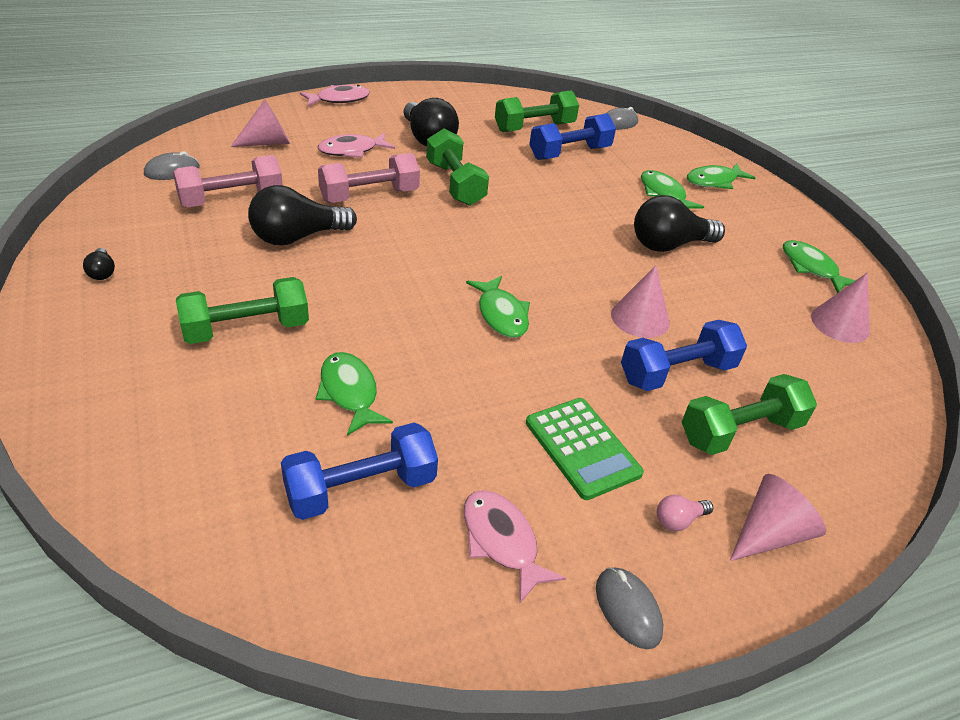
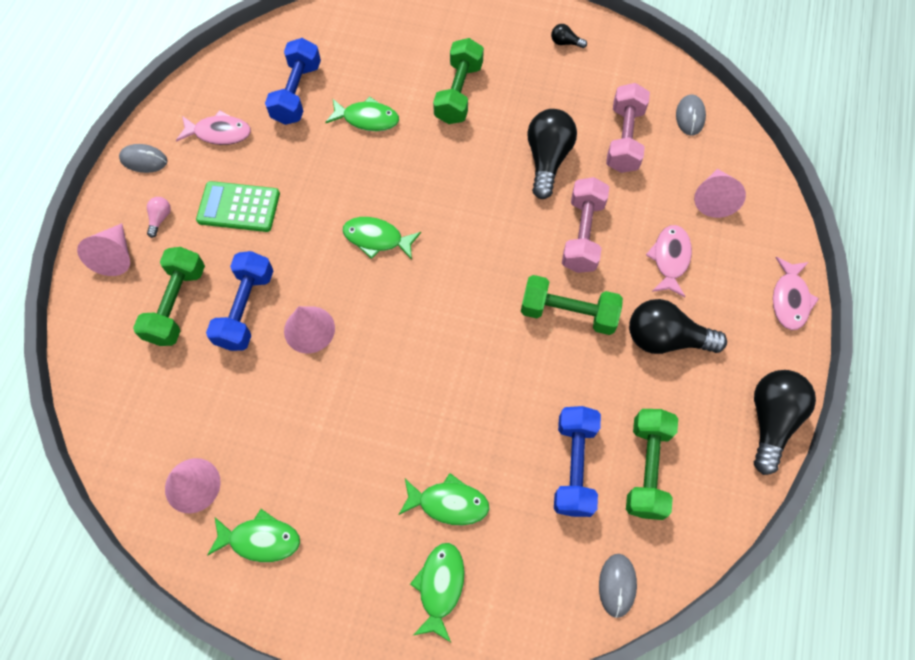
camera: 130 degrees right, 25 degrees up
(669, 245) = (373, 432): black light bulb -> black light bulb (770, 420)

